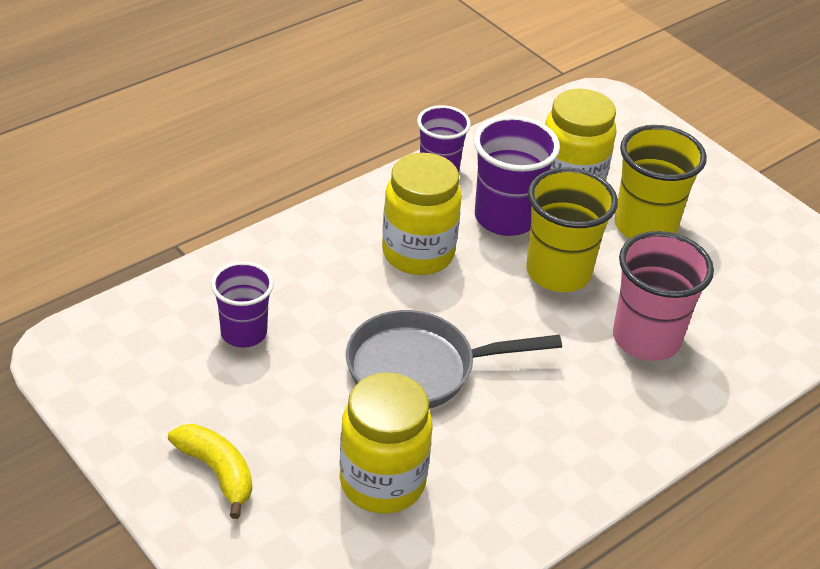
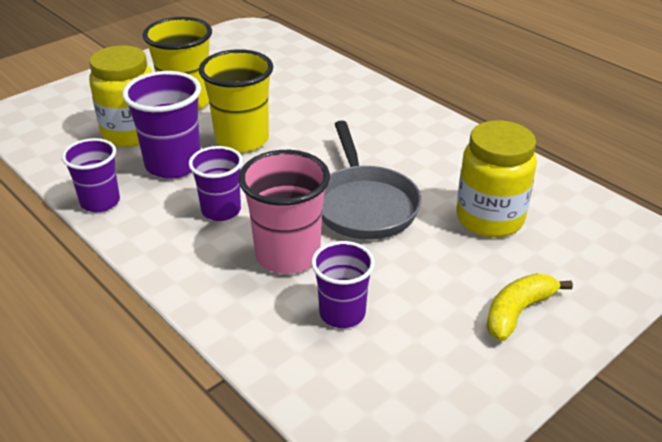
camera: 90 degrees left, 5 degrees down
(418, 253) = (221, 210): yellow jar -> purple cup
(646, 339) = (310, 105): pink cup -> pink cup (288, 255)

